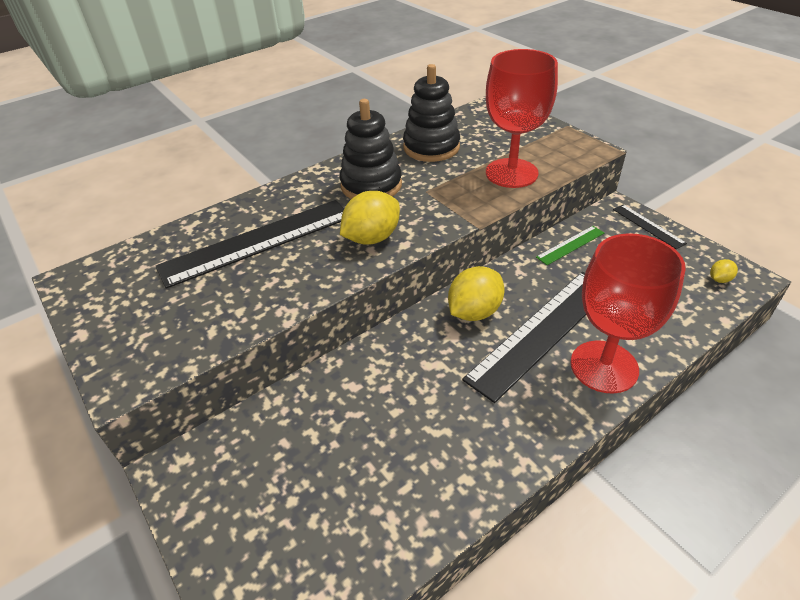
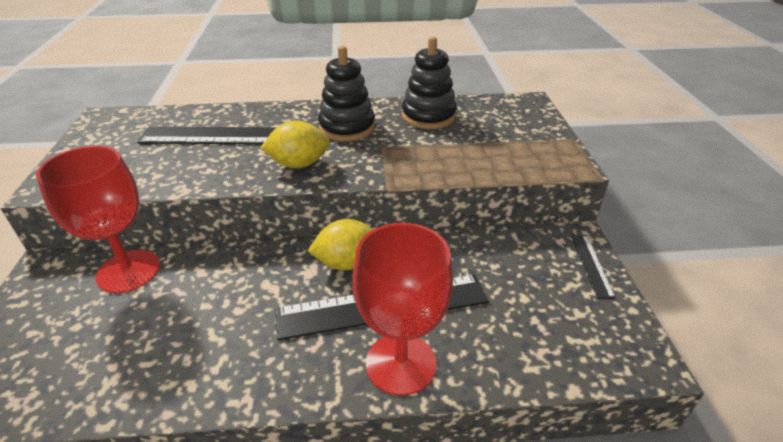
camera: 30 degrees right, 5 degrees down
(511, 173) = (470, 159): red goblet -> red goblet (128, 271)
(570, 245) = (492, 248): green ruler -> none
(719, 279) = (613, 348): yellow lemon -> none

